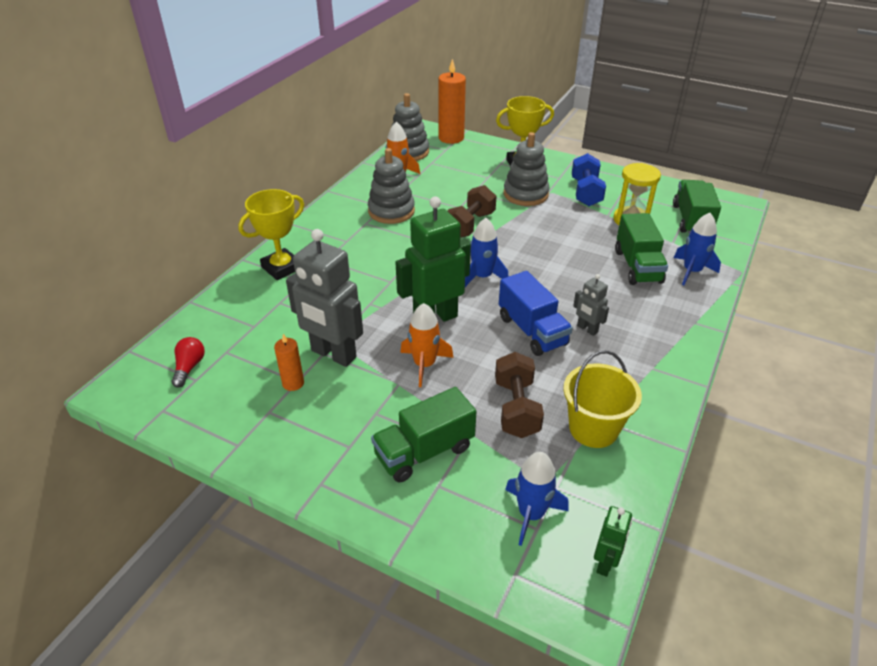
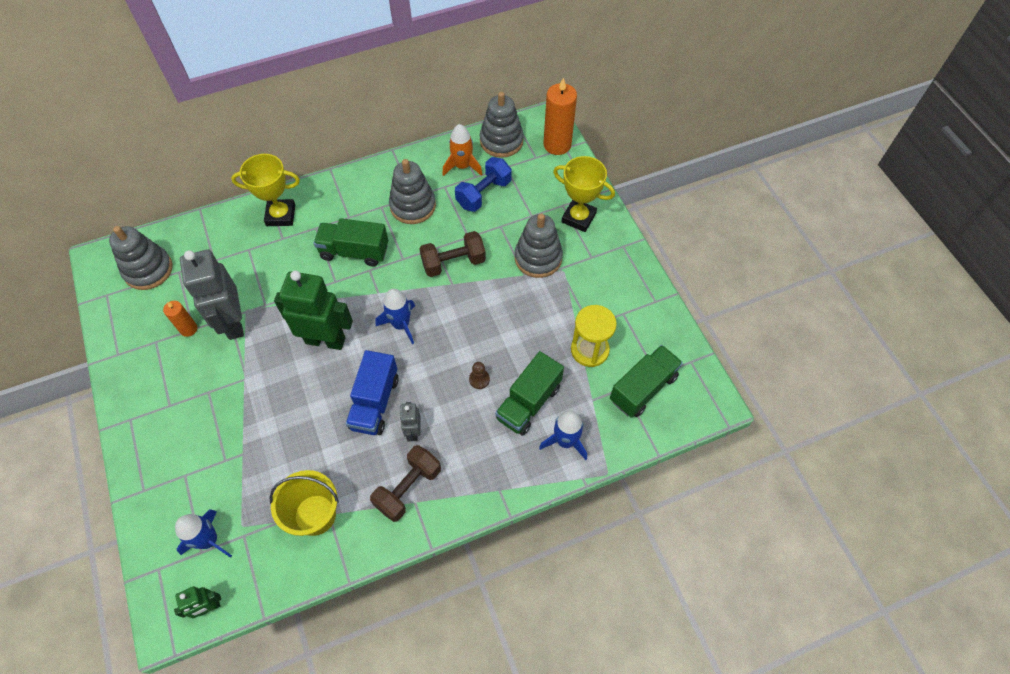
camera: 40 degrees right, 20 degrees up
(189, 367) = (148, 270): red light bulb -> grey stacking toy
(424, 365) = (275, 376): orange rocket -> none
(424, 451) = (203, 444): green truck -> green truck (354, 251)
(516, 408) = (289, 458): brown dumbbell -> brown dumbbell (408, 488)
(586, 192) = (592, 291): blue dumbbell -> blue dumbbell (483, 193)
(586, 274) = (479, 379): none -> brown pawn

